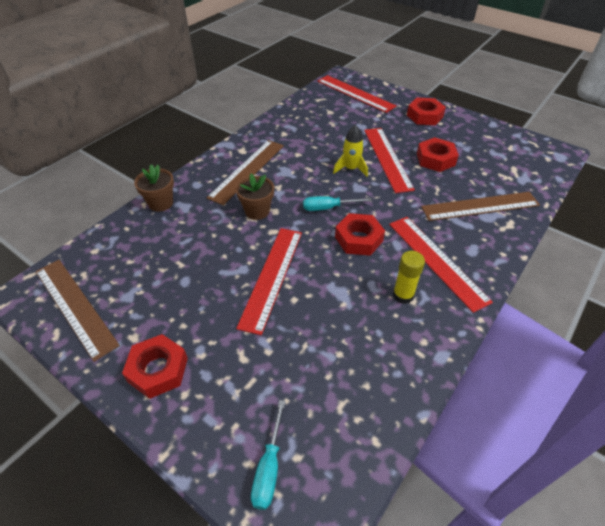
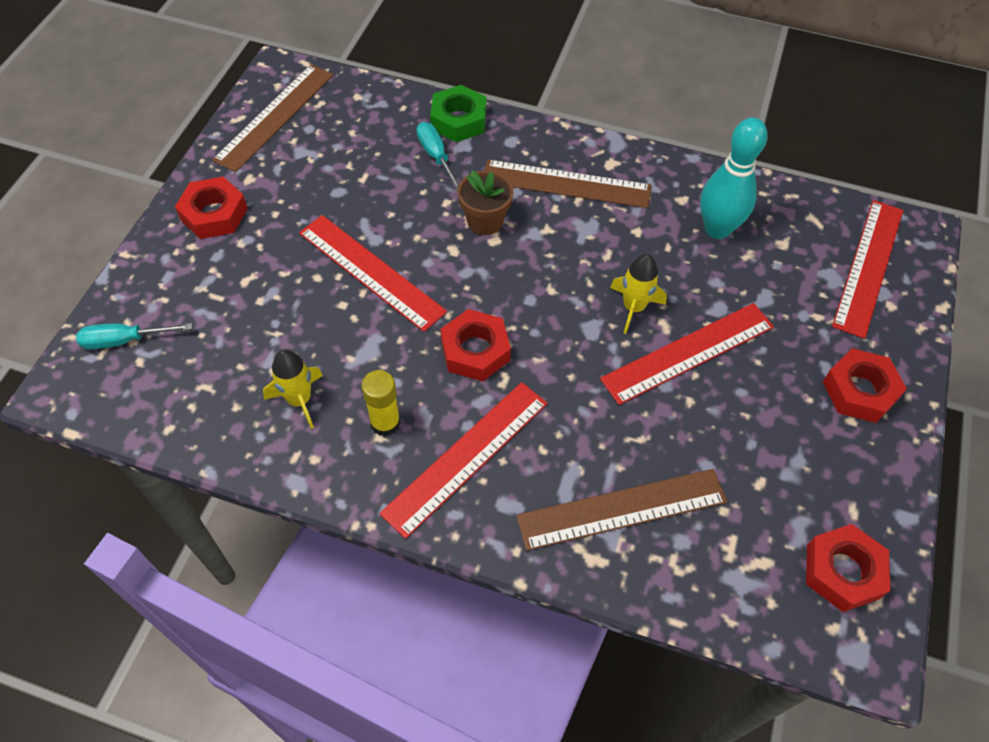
camera: 70 degrees right, 10 degrees up
(161, 203) = (459, 120): brown flower pot -> green nut
(271, 277) = (371, 271): red ruler -> red ruler turned 45 degrees clockwise
(310, 128) = (717, 229): none -> turquoise bowling pin
(328, 208) = (526, 299): turquoise screwdriver -> turquoise screwdriver (436, 156)
(371, 341) = (299, 400): none -> yellow rocket
(435, 159) = (724, 426): red nut -> red nut (843, 571)
(480, 206) = (622, 509): brown ruler -> brown ruler turned 75 degrees counterclockwise

